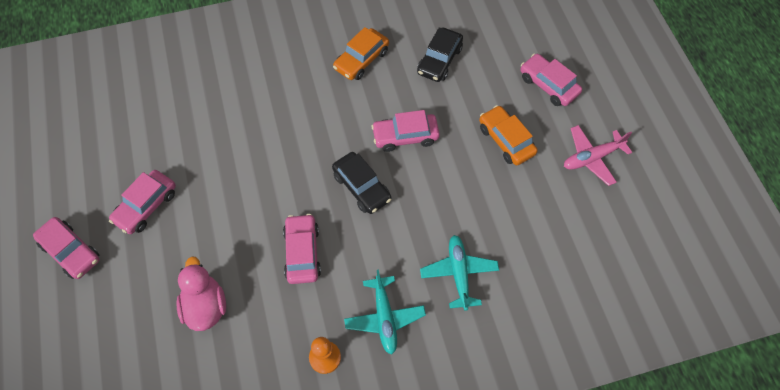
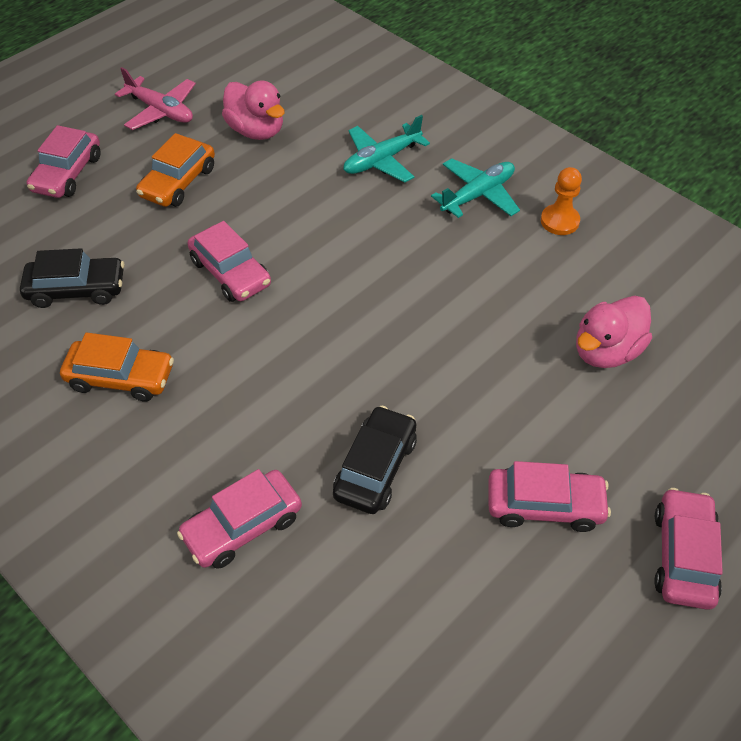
camera: 120 degrees left, 10 degrees down
(302, 253) = (465, 296): pink car -> pink car (243, 526)
(362, 187) = (336, 282): black car -> black car (375, 468)
(537, 208) = (256, 131): none -> pink duck

